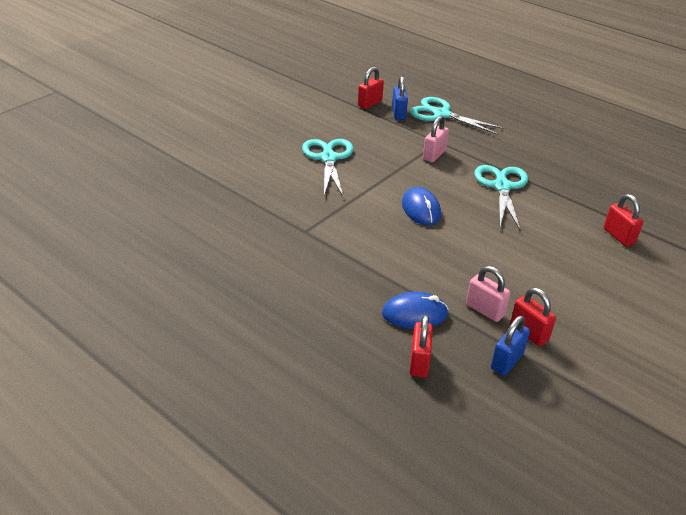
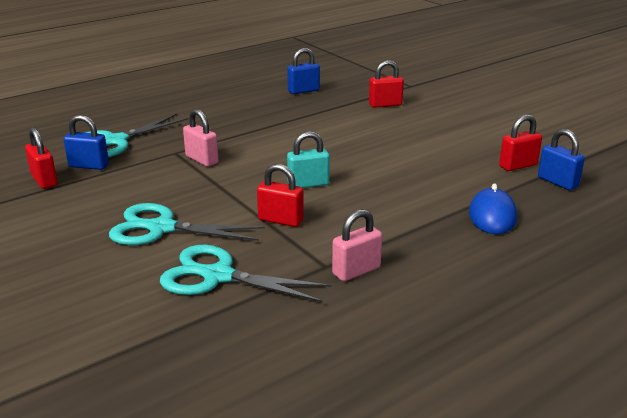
camera: 75 degrees left, 10 degrees down
(419, 362) = (565, 224): red padlock -> red padlock (280, 220)
(421, 209) = (308, 184): blue mouse -> turquoise padlock
(485, 310) = (486, 179): pink padlock -> pink padlock (356, 271)
(502, 187) = (285, 136): turquoise scissors -> turquoise scissors (218, 276)
(611, 183) = (303, 91): none -> blue padlock

